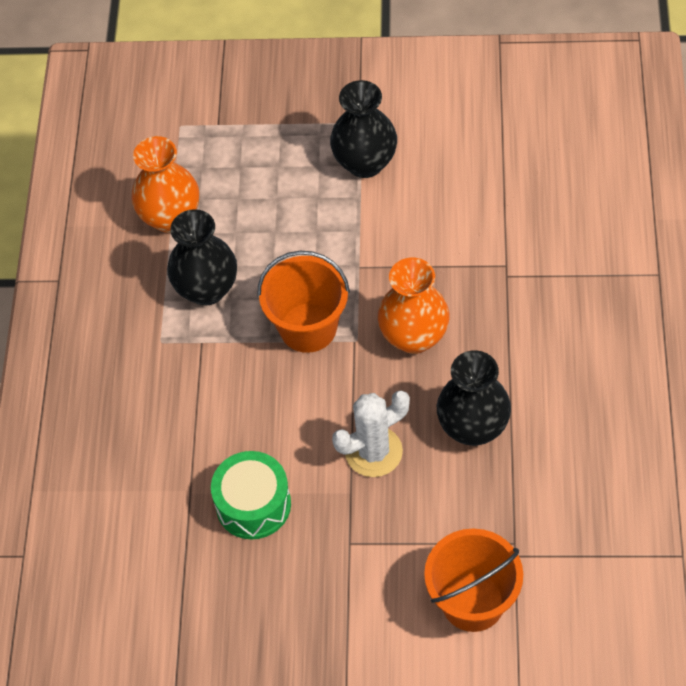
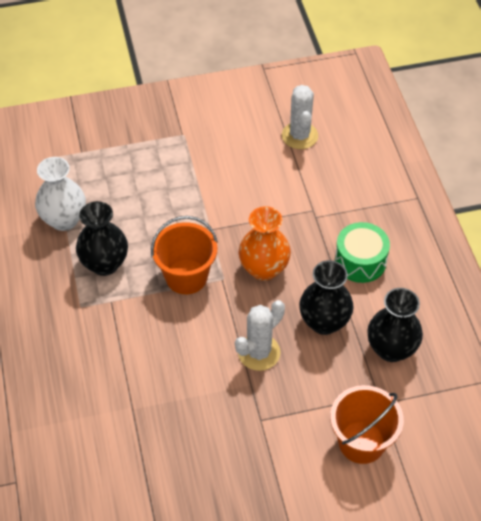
camera: 20 degrees left, 5 degrees down
(170, 217) = (64, 220): orange vase -> white vase
(253, 504) = (182, 407): green drum -> green drum (360, 261)
(365, 163) = (194, 160): black vase -> black vase (391, 349)
(520, 152) = (299, 136): none -> white cactus

